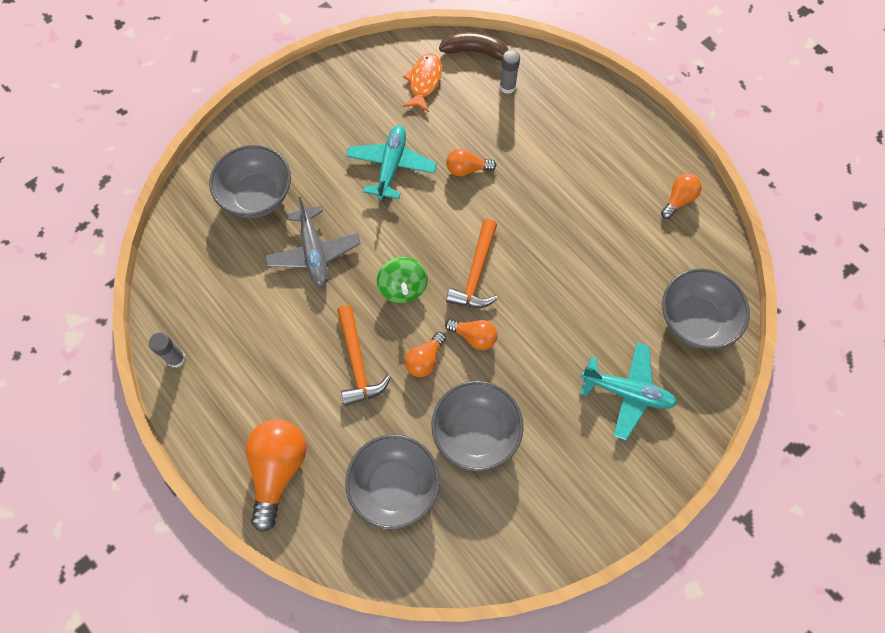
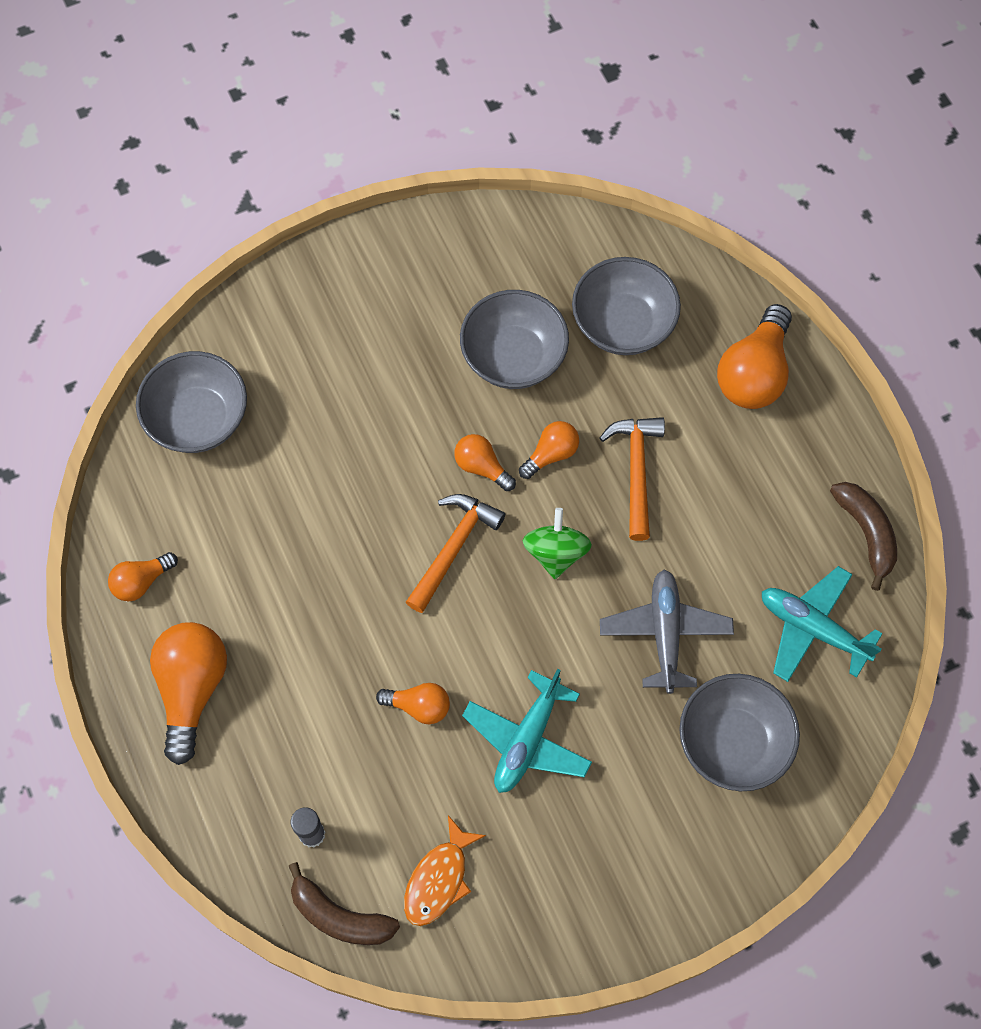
camera: 165 degrees left, 0 degrees up
(176, 358) = (866, 533): grey glue stick -> brown banana
(614, 145) = (192, 689): none -> orange light bulb
(627, 392) = (319, 357): turquoise plane -> turquoise plane (813, 628)

